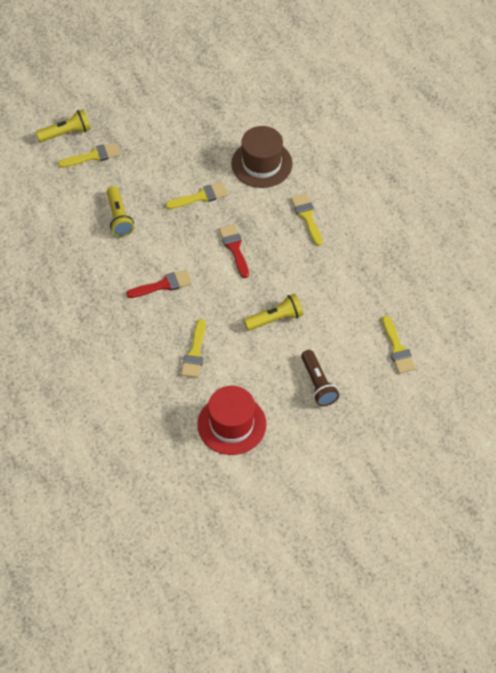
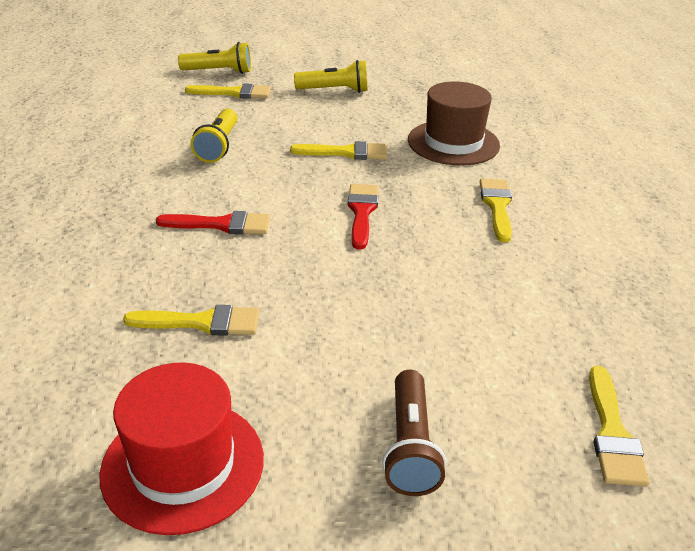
camera: 20 degrees right, 20 degrees down
(194, 353) = (202, 322): yellow brush -> yellow brush turned 120 degrees counterclockwise
(275, 319) = (378, 315): yellow flashlight -> yellow flashlight (335, 90)

